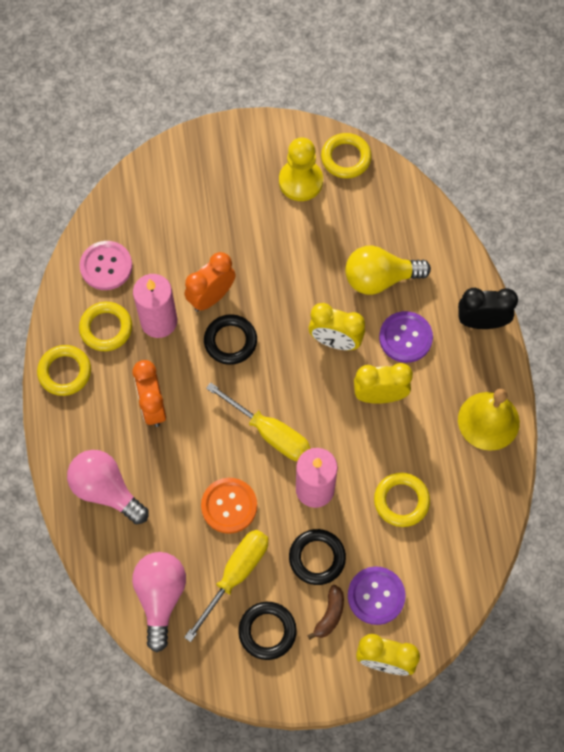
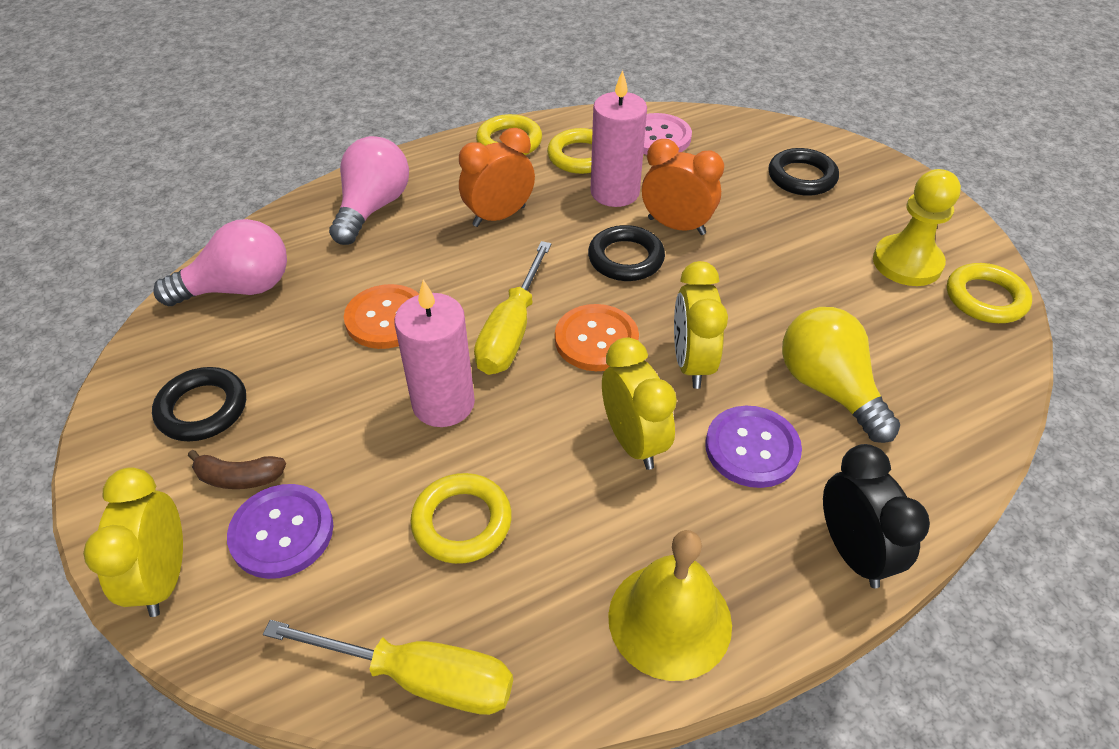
camera: 70 degrees right, 20 degrees down
(236, 575) = (285, 352): yellow screwdriver -> yellow screwdriver (421, 677)
(296, 386) = (596, 340): none -> orange button
(317, 558) = (331, 436): black ring -> black ring (802, 177)

